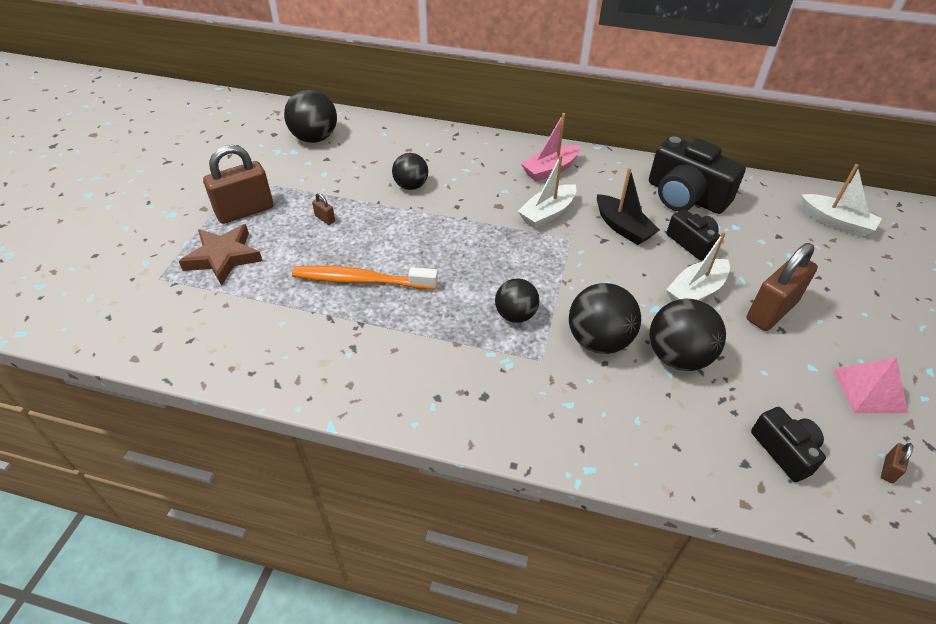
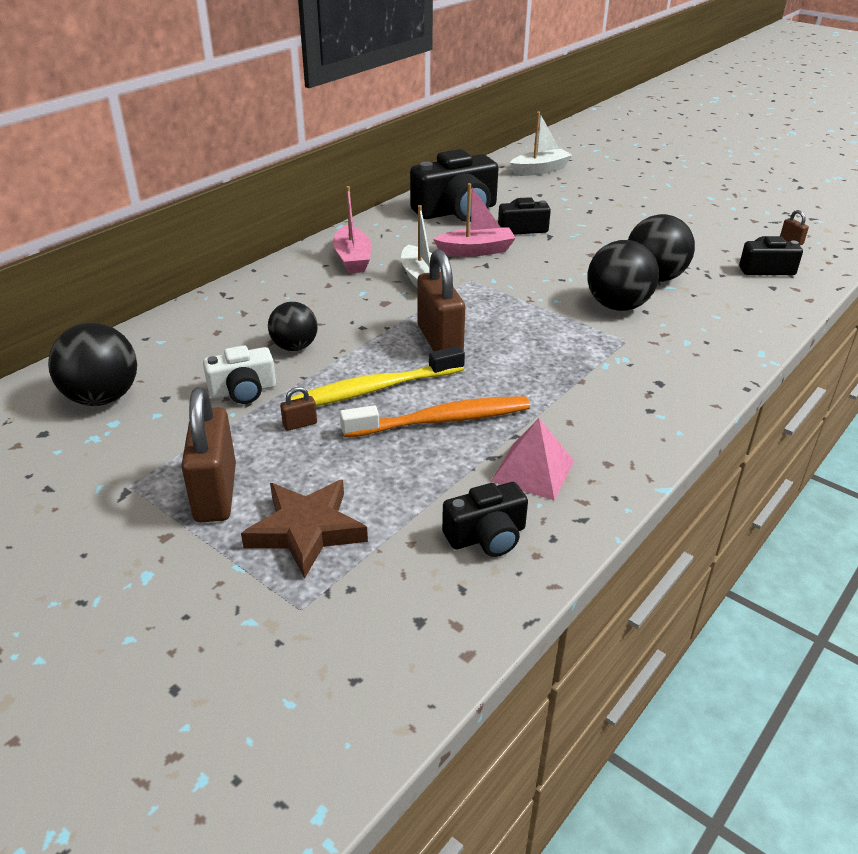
camera: 65 degrees left, 10 degrees down
(242, 338) = (486, 536): none -> black camera
(348, 184) = (243, 391): none -> white camera
(361, 280) = (442, 420): orange toothbrush -> orange toothbrush turned 135 degrees counterclockwise
(381, 237) = (374, 389): none -> yellow toothbrush
(515, 315) = (560, 337): black ball -> none
(622, 227) = (476, 251): black boat -> pink boat
(695, 291) = (583, 246): white boat -> none
(771, 311) = (623, 226): brown padlock -> brown padlock (440, 340)
(869, 390) = (720, 222): pink pyramid -> pink pyramid (533, 470)

